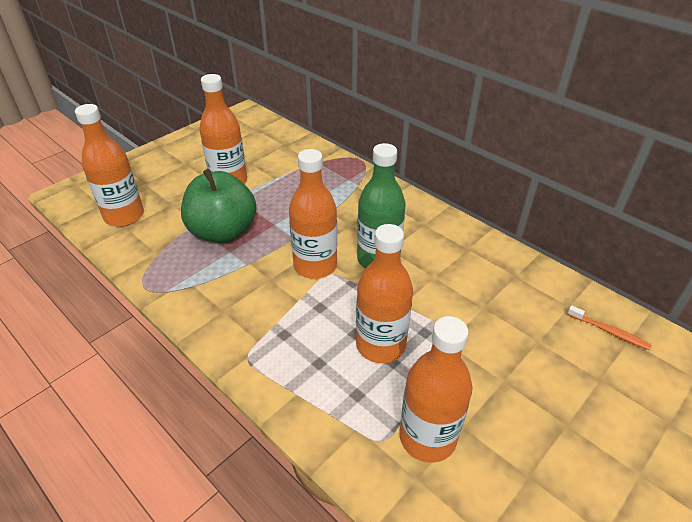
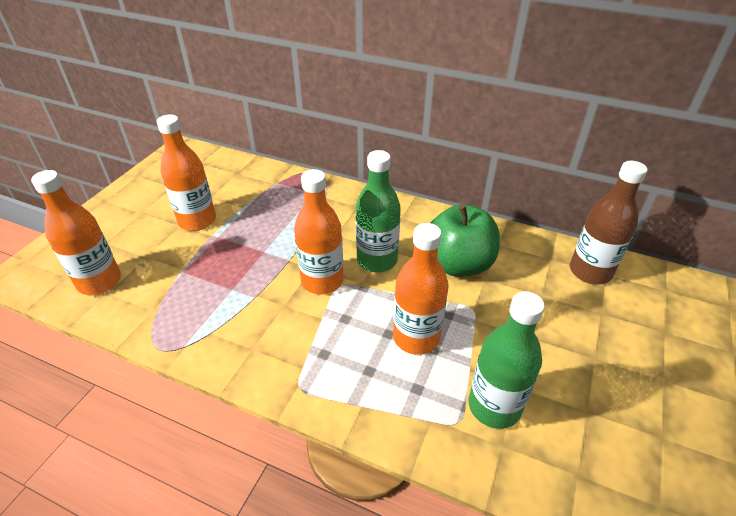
camera: 20 degrees left, 0 degrees up
(223, 232) = (215, 271): green apple -> green apple (458, 264)
(427, 437) = (494, 406): orange bottle -> green bottle
(609, 331) = (590, 271): orange toothbrush -> brown bottle

